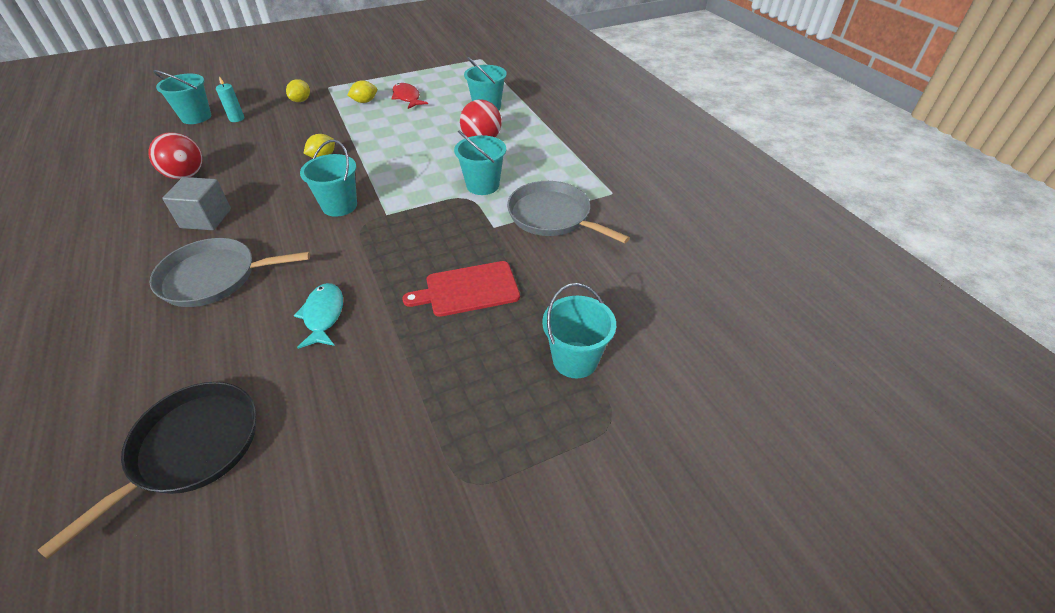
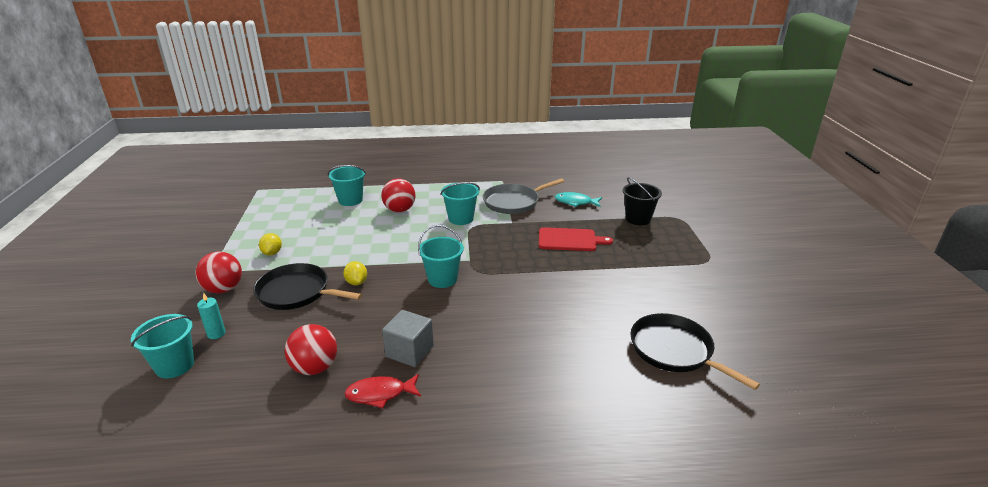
camera: 70 degrees left, 15 degrees down
(214, 277) = (502, 344): grey pan -> none
(301, 100) = (224, 289): yellow lemon -> red ball
(301, 133) = (297, 292): none -> black pan
(323, 315) = (571, 294): turquoise fish -> turquoise fish (575, 202)
(407, 98) = (291, 231): red fish -> red fish (380, 394)
(468, 289) = (569, 240): red cutting board -> red cutting board turned 90 degrees counterclockwise
(575, 359) = (638, 219): turquoise bucket -> black bucket

